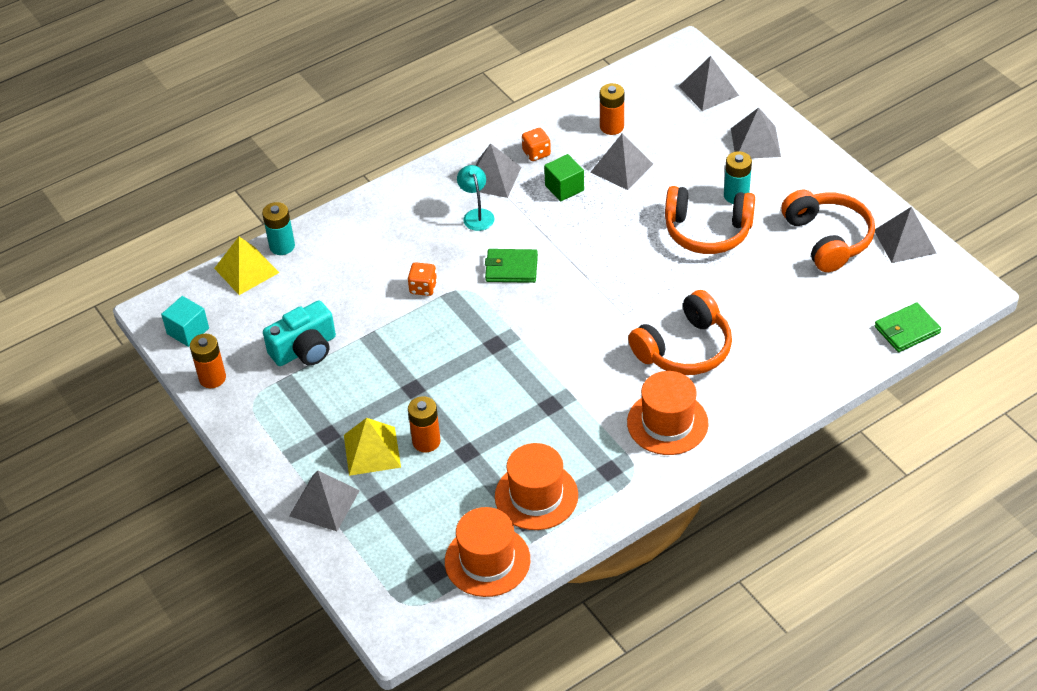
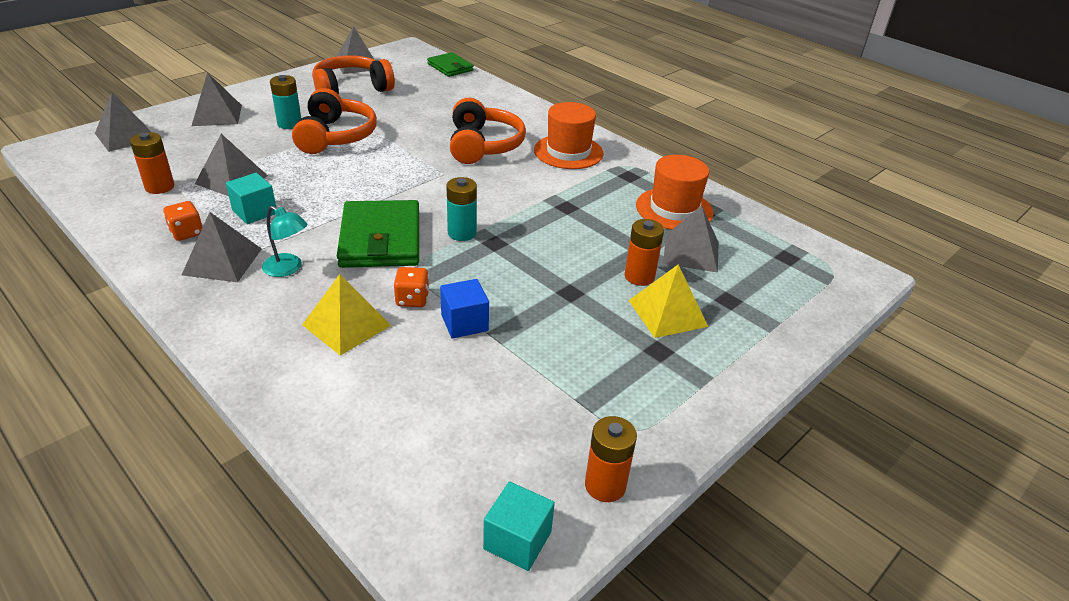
camera: 105 degrees left, 10 degrees down
(246, 270) = (377, 486): yellow pyramid -> yellow pyramid (346, 325)
(282, 246) = (325, 449): turquoise battery -> turquoise battery (462, 233)
(305, 349) = (530, 391): turquoise camera -> none
(324, 503) = (754, 340): grey pyramid -> grey pyramid (691, 252)
(388, 317) = (464, 323): none -> blue cube
(476, 215) = (288, 269): turquoise lamp -> turquoise lamp turned 120 degrees counterclockwise
(487, 560) = (757, 230): orange hat -> none
(511, 268) = (380, 239): green wallet -> green wallet, size x1.71
(564, 188) = (254, 212): green cube -> turquoise cube
(684, 349) = (483, 145): orange headphones -> orange headphones turned 45 degrees clockwise

